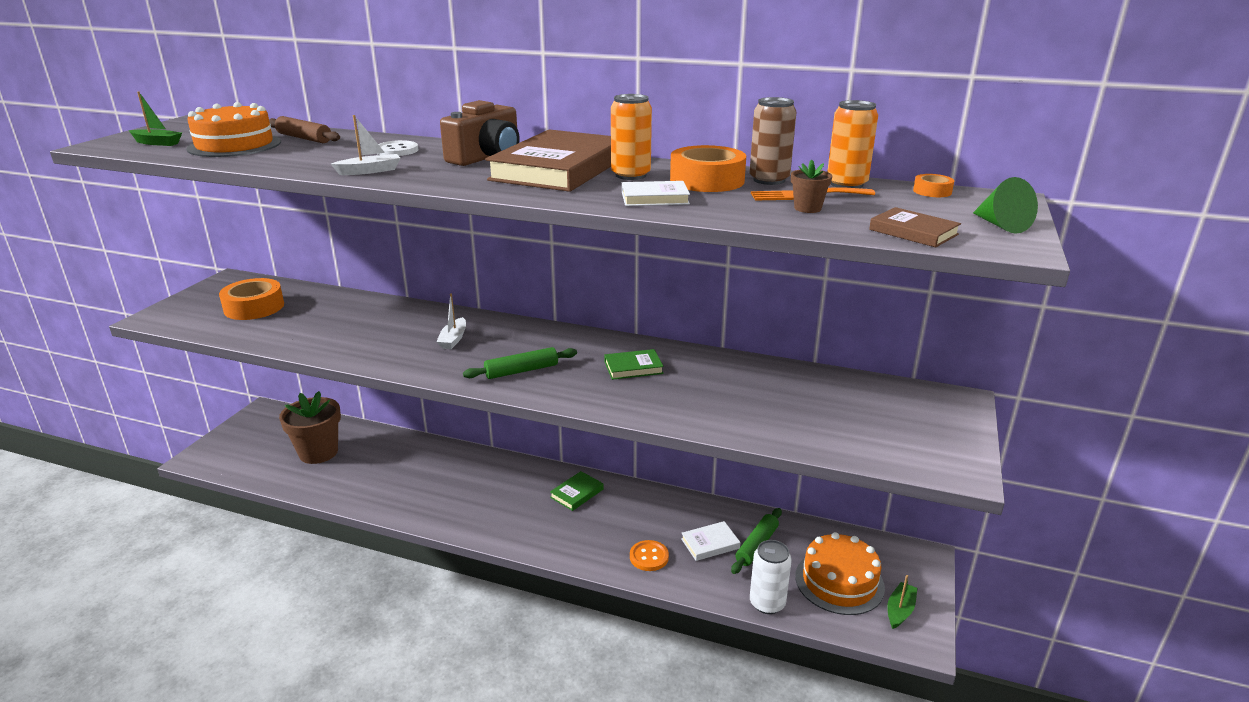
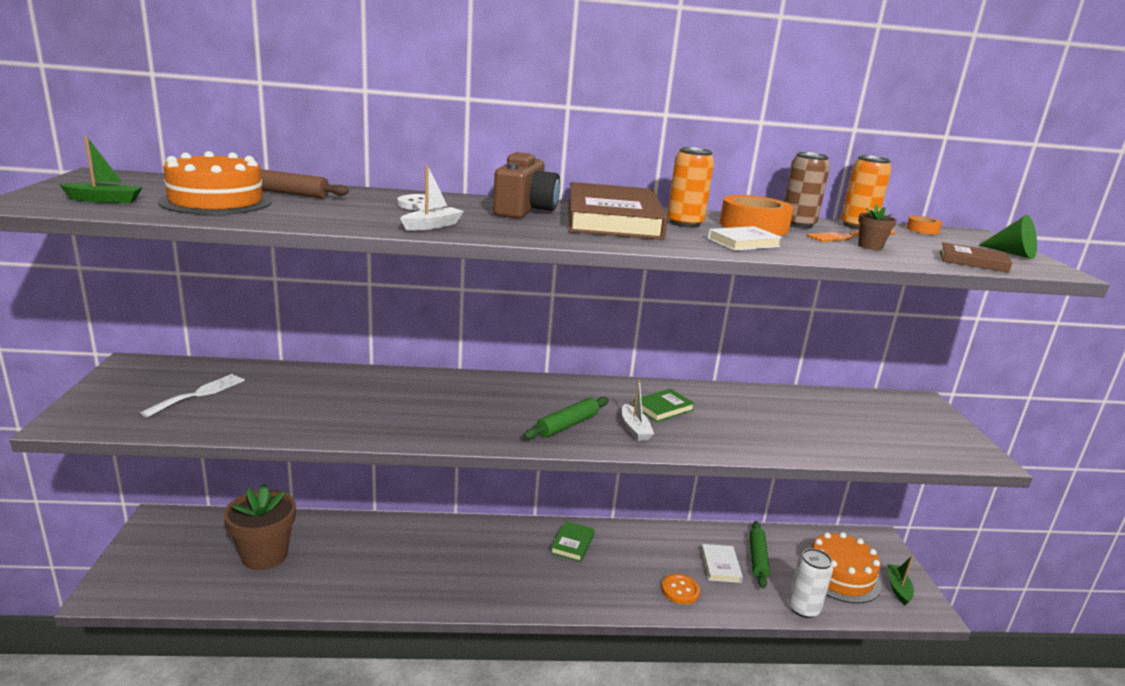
camera: 25 degrees left, 5 degrees down
(254, 307) = (199, 394): orange tape -> white fork
(453, 339) = (467, 402): white boat -> white boat (635, 429)
(710, 543) = (720, 565): white book -> white book turned 45 degrees counterclockwise

